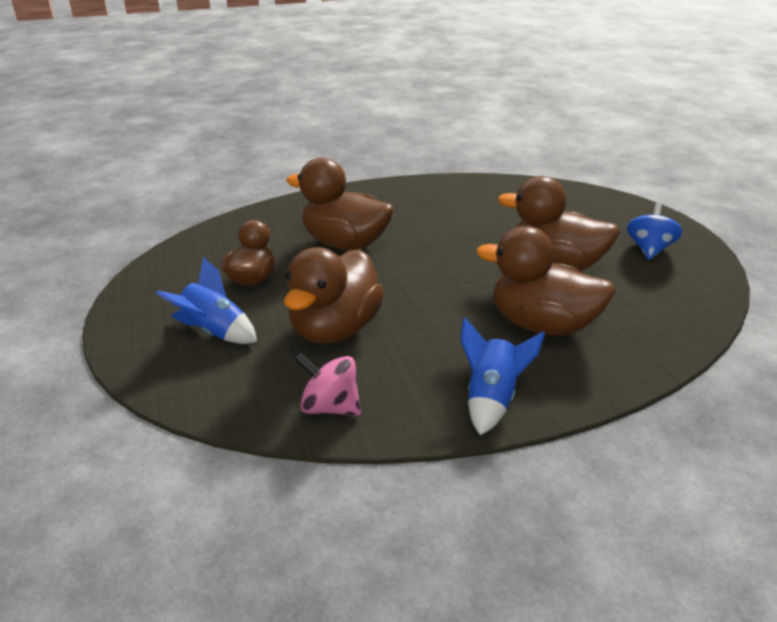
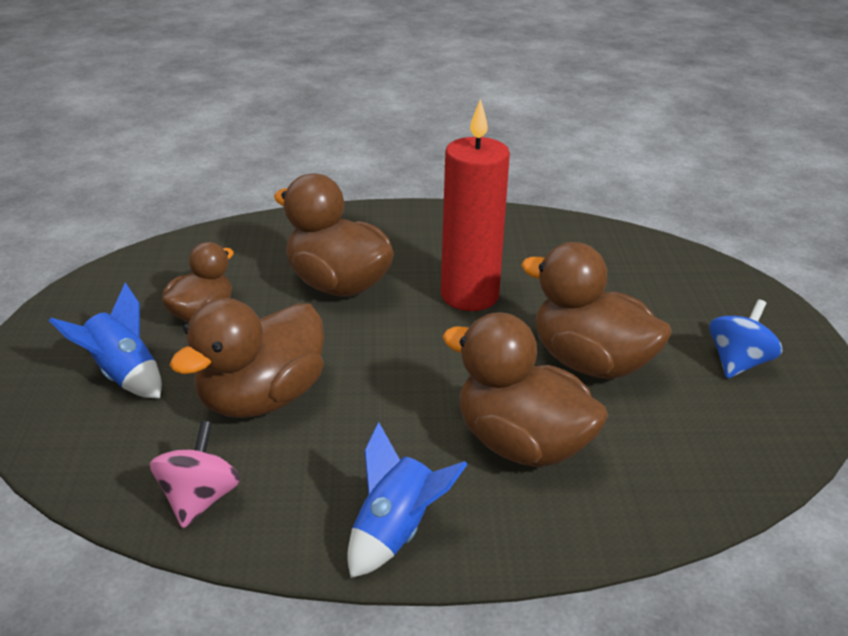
camera: 15 degrees right, 0 degrees up
(330, 407) = (199, 499): pink spinning top -> pink spinning top turned 60 degrees clockwise
(445, 236) = (469, 296): none -> red candle

